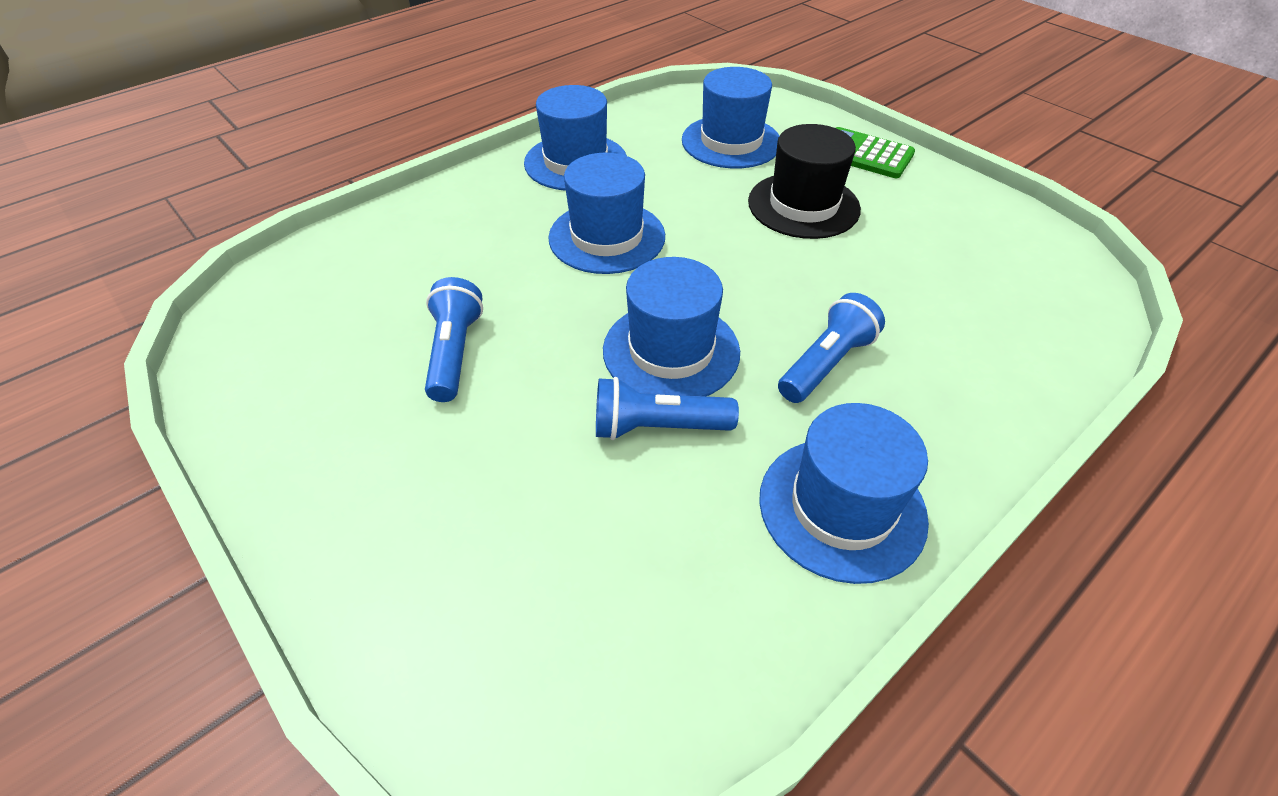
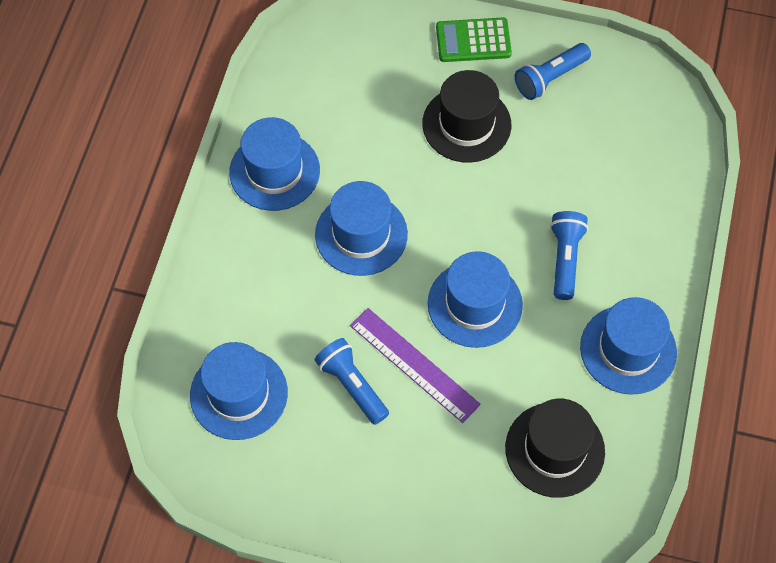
camera: 35 degrees left, 15 degrees up
(542, 370) = (414, 364): none -> purple ruler
(627, 572) = (554, 449): none -> black hat
(657, 427) = (507, 361): blue flashlight -> blue flashlight (550, 78)
(731, 142) = (369, 80): blue hat -> blue hat (239, 394)

